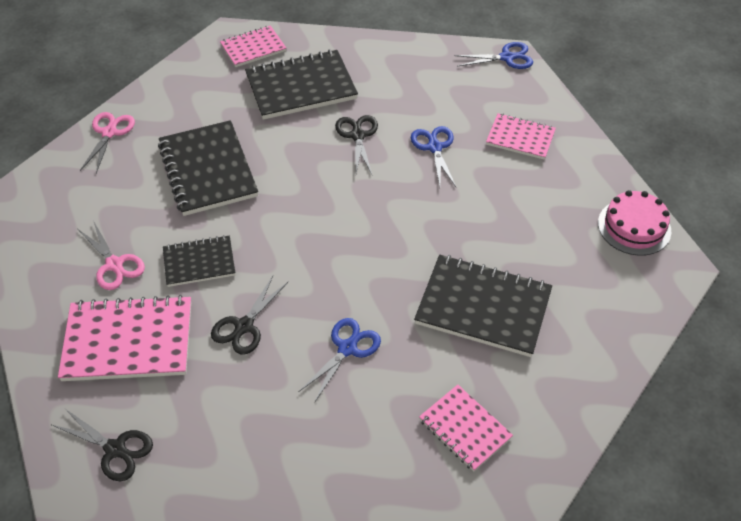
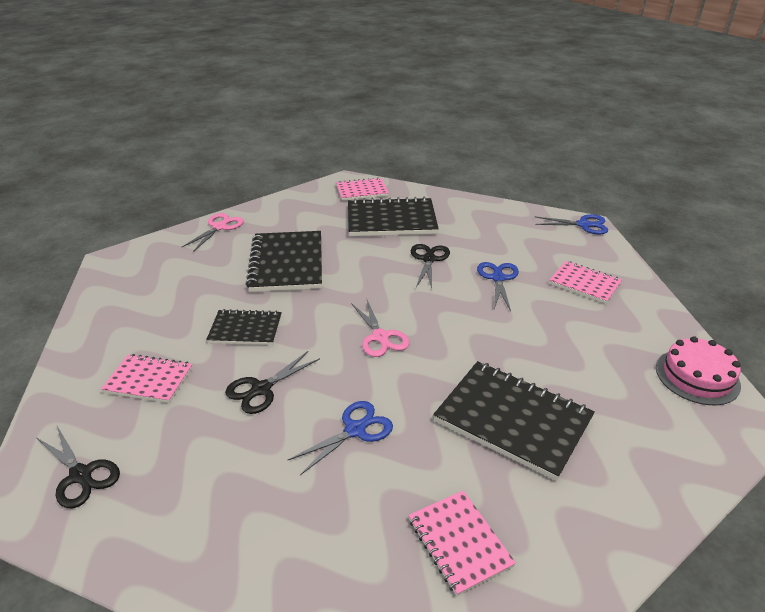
camera: 15 degrees right, 15 degrees down
(114, 265) = (171, 318): pink scissors -> pink scissors (380, 337)
(128, 341) = (149, 380): pink notebook -> pink notebook, size x0.59

